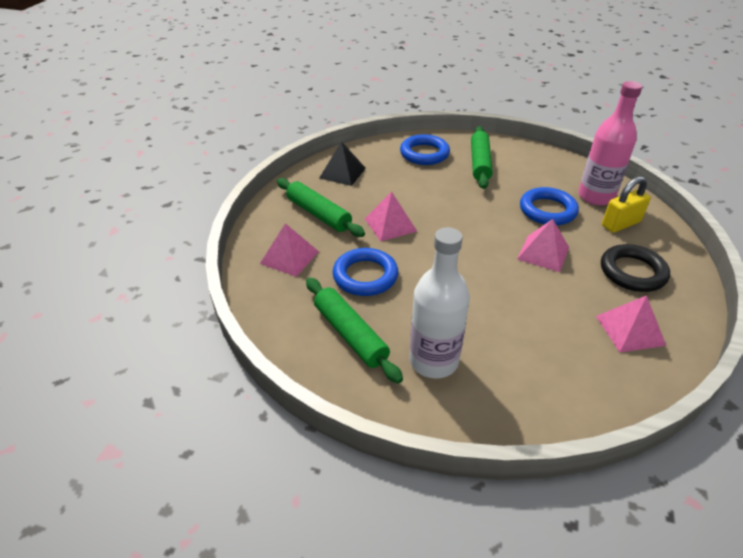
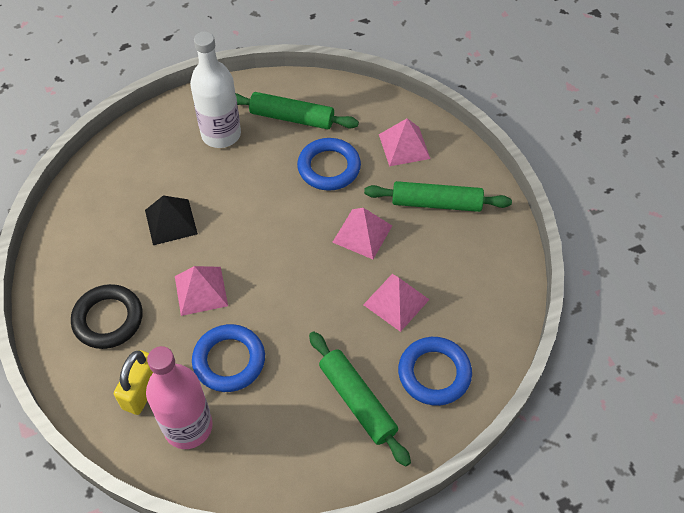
camera: 140 degrees right, 15 degrees up
(342, 173) = (481, 273): black pyramid -> black pyramid (171, 222)
(629, 330) = (91, 247): pink pyramid -> pink pyramid (396, 302)

